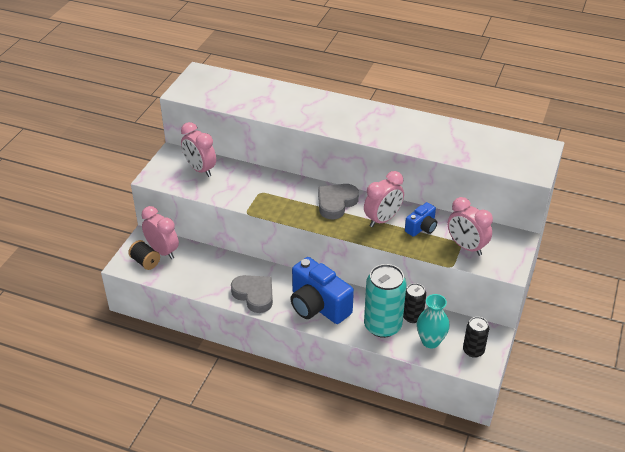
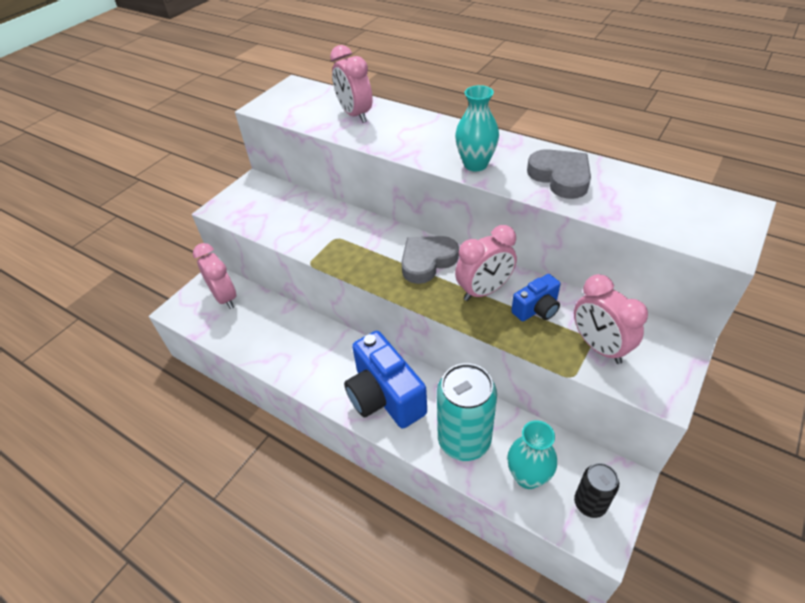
camera: 15 degrees right, 5 degrees up
(145, 262) = (201, 309): black spool -> none
(200, 169) = (276, 203): pink clock -> pink clock (355, 115)
(254, 295) = (310, 369): grey heart -> grey heart (560, 177)
(365, 130) = (475, 164): none -> turquoise vase
(412, 317) = (509, 431): black can -> none

